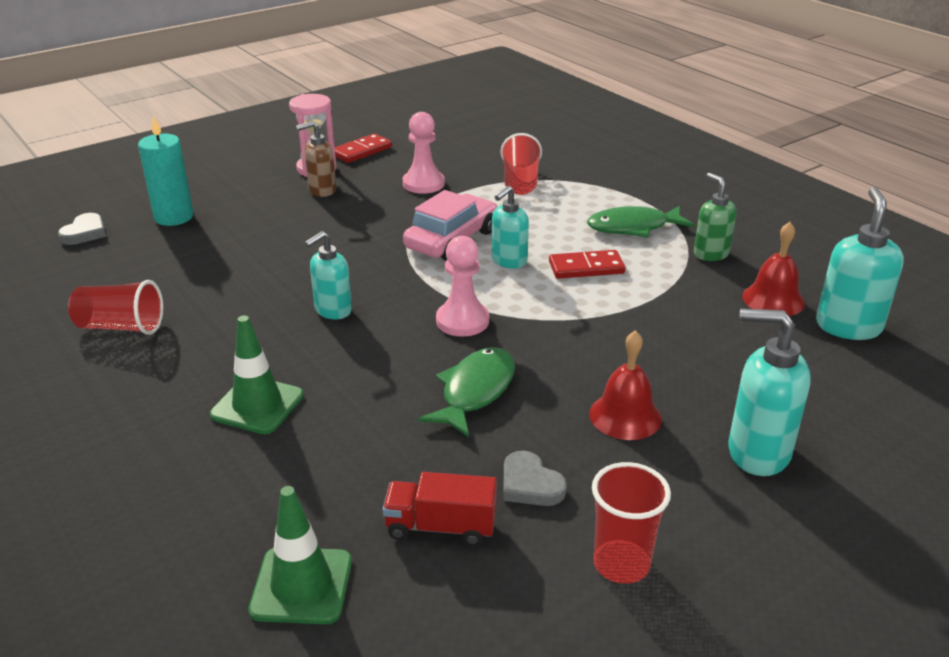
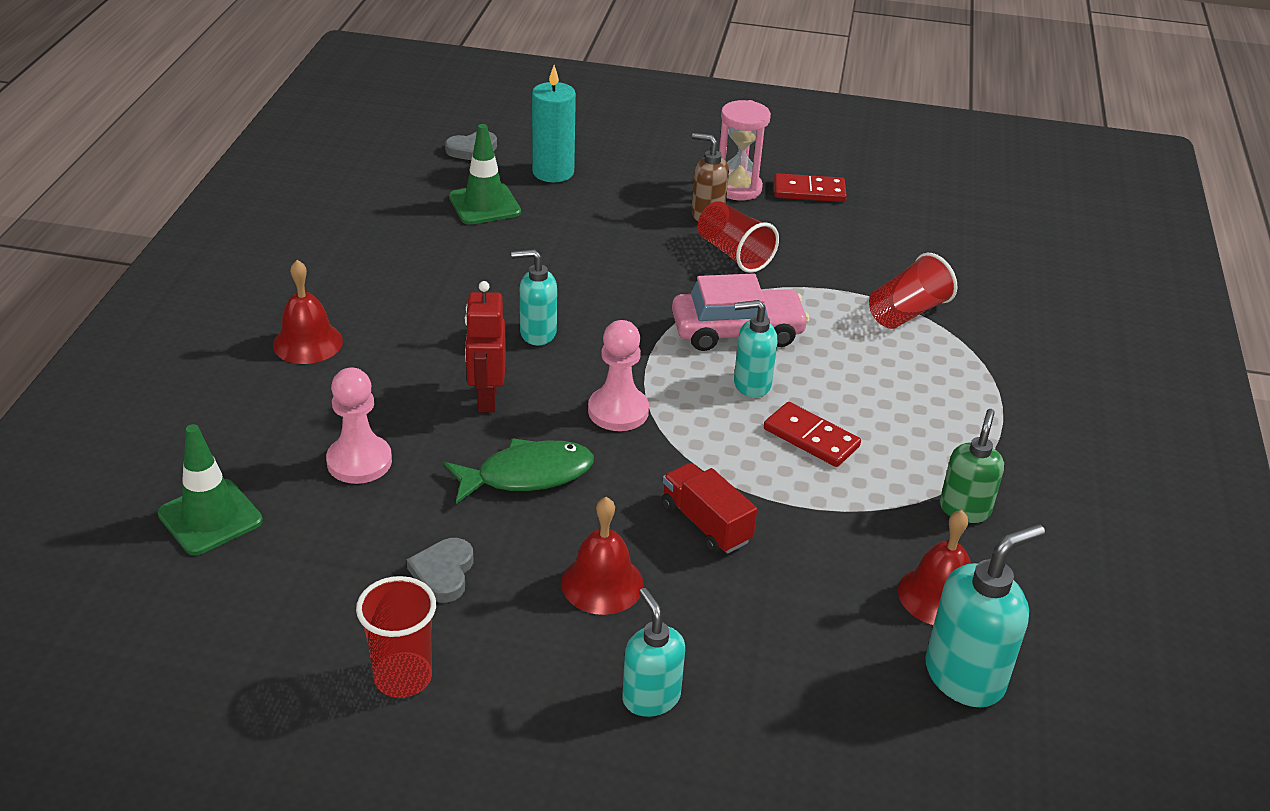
camera: 45 degrees right, 5 degrees up
(121, 327) = (382, 249): red cup -> red cup (734, 253)
(167, 419) = (307, 342): none -> red bell
(257, 405) = (372, 373): green traffic cone -> green traffic cone (484, 205)
(368, 367) = (486, 399): none -> red robot
(423, 184) = (808, 259): pink pawn -> pink pawn (359, 461)
(441, 526) = (341, 551): red truck -> red truck (705, 524)
(633, 227) = (935, 430): green fish -> none
(757, 452) = (650, 697): turquoise soap dispenser -> turquoise soap dispenser, size x0.66

